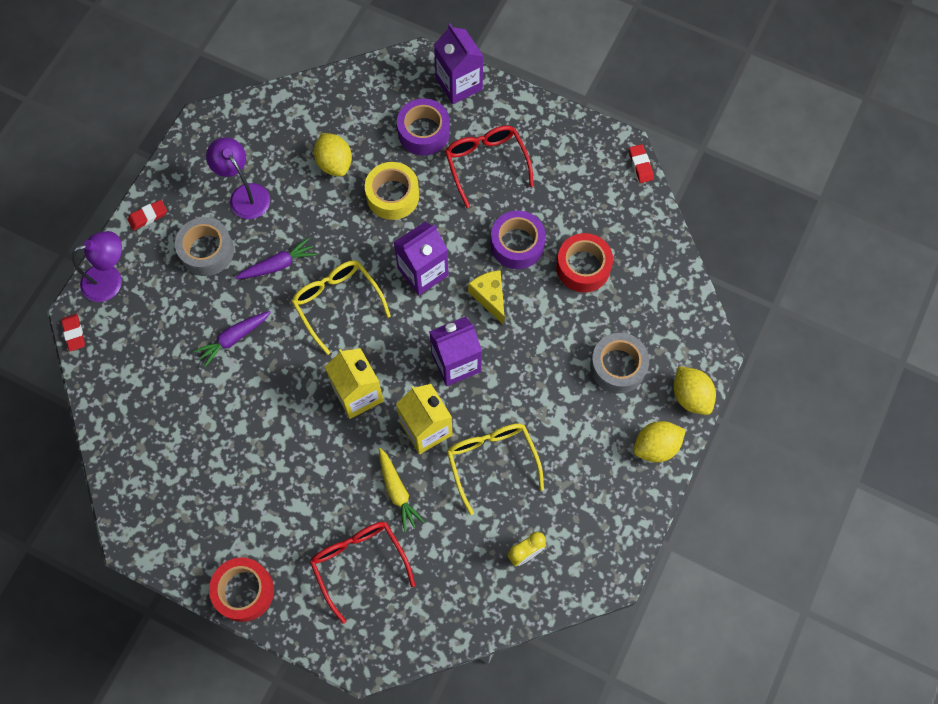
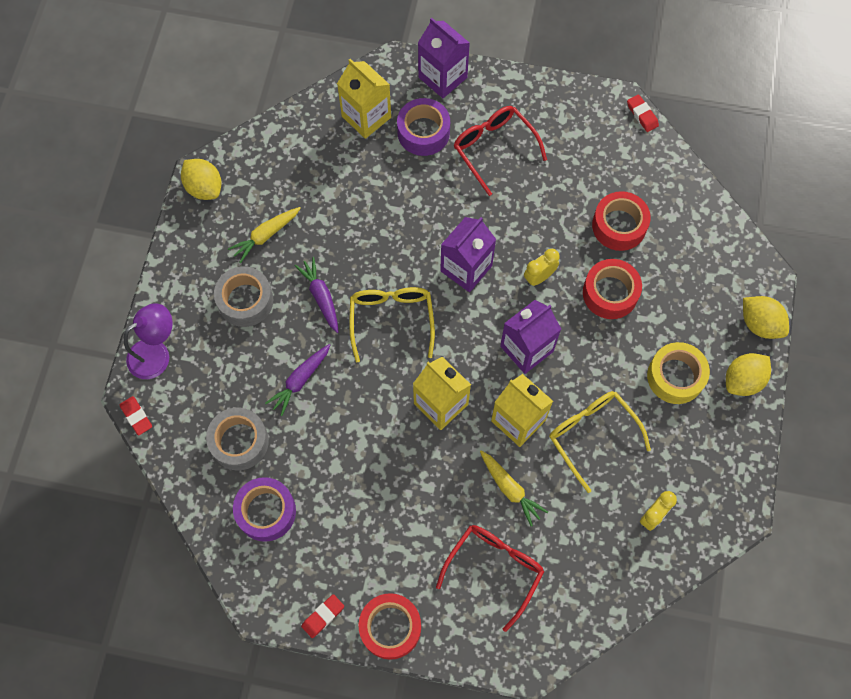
camera: 15 degrees left, 0 degrees up
(148, 216) = (174, 281): red eraser -> red eraser (323, 616)
(245, 194) = (266, 235): purple lamp -> yellow carrot
(278, 265) = (321, 297): purple carrot -> purple carrot turned 75 degrees counterclockwise
(334, 163) = (345, 183): yellow lemon -> yellow lemon (204, 188)
(337, 303) = (391, 319): yellow glasses -> yellow glasses turned 45 degrees clockwise
(359, 563) = (495, 569): red glasses -> red glasses turned 75 degrees clockwise
(374, 105) = (366, 117): none -> yellow carton
(392, 195) = (413, 201): yellow tape -> yellow tape (675, 376)
(490, 297) = (539, 277): yellow cheese -> yellow clock
(517, 244) = (549, 219): purple tape -> purple tape (266, 511)
(553, 330) = (610, 293): none -> red tape
(618, 366) = (682, 313): grey tape -> grey tape (239, 442)

